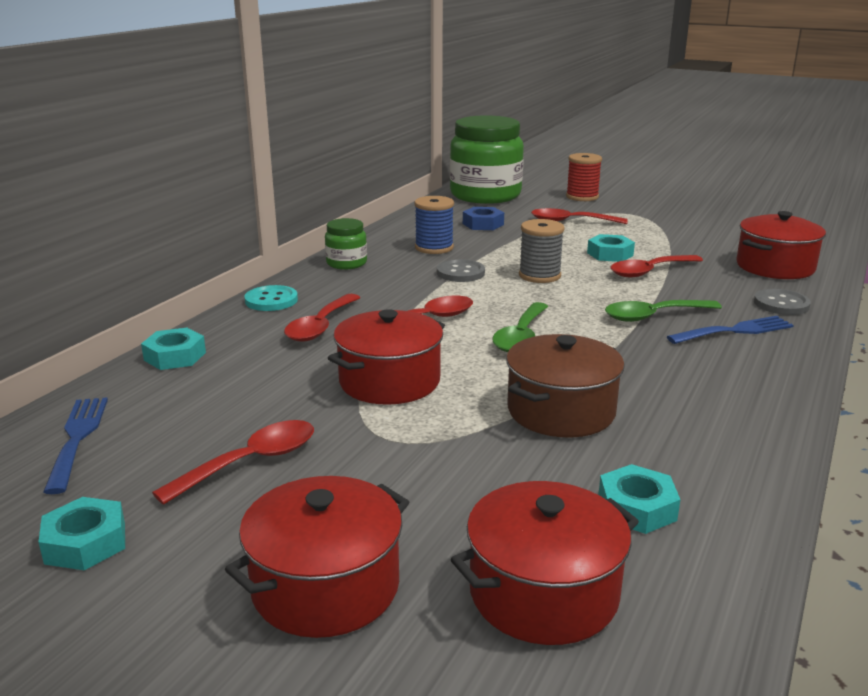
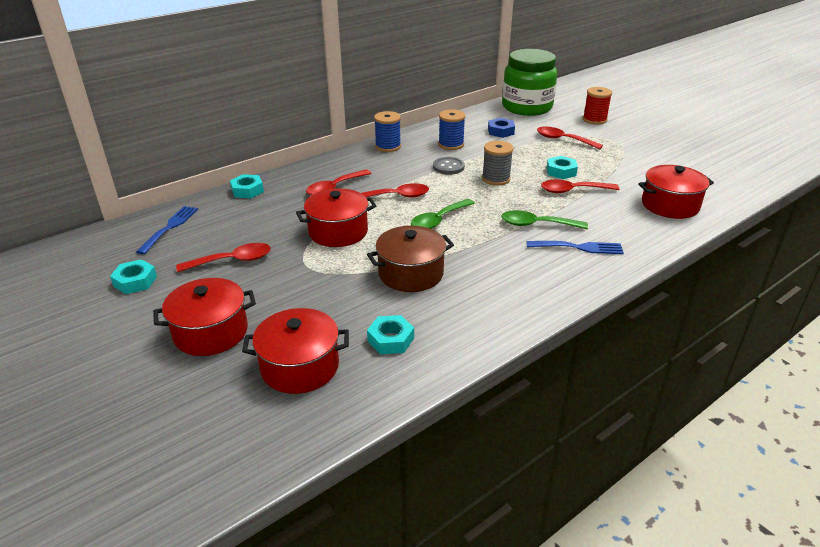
camera: 25 degrees right, 10 degrees up
(271, 300) = (324, 165): turquoise button -> none
(346, 263) = (388, 146): green jar -> blue spool
(781, 304) = (636, 235): grey button -> none

